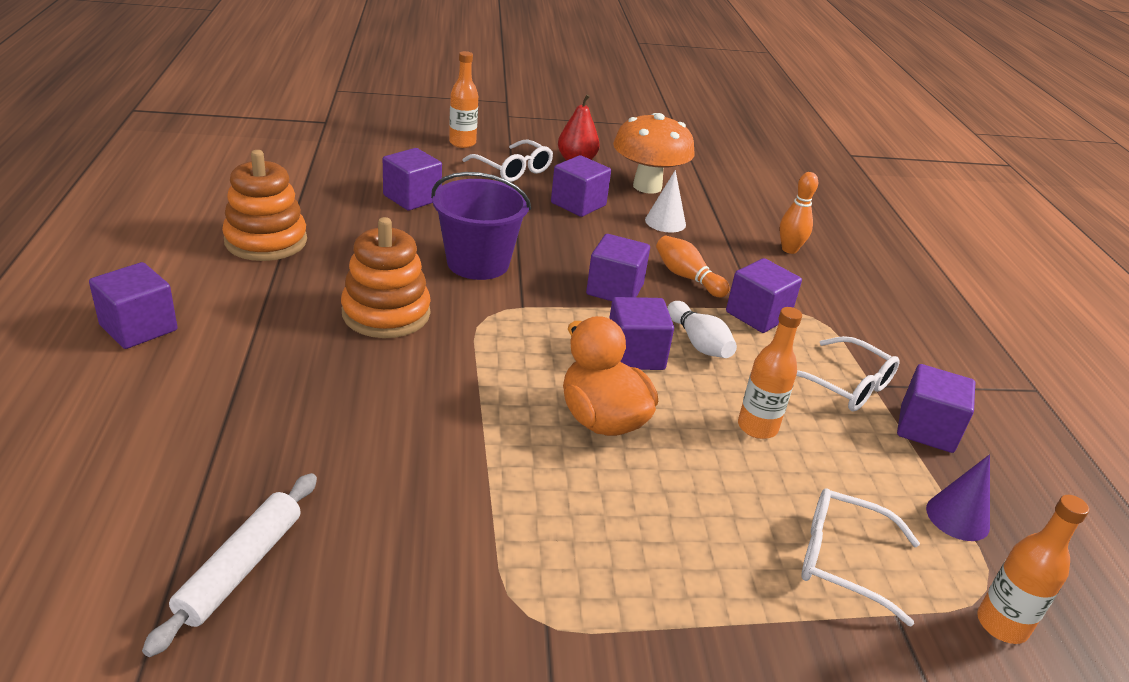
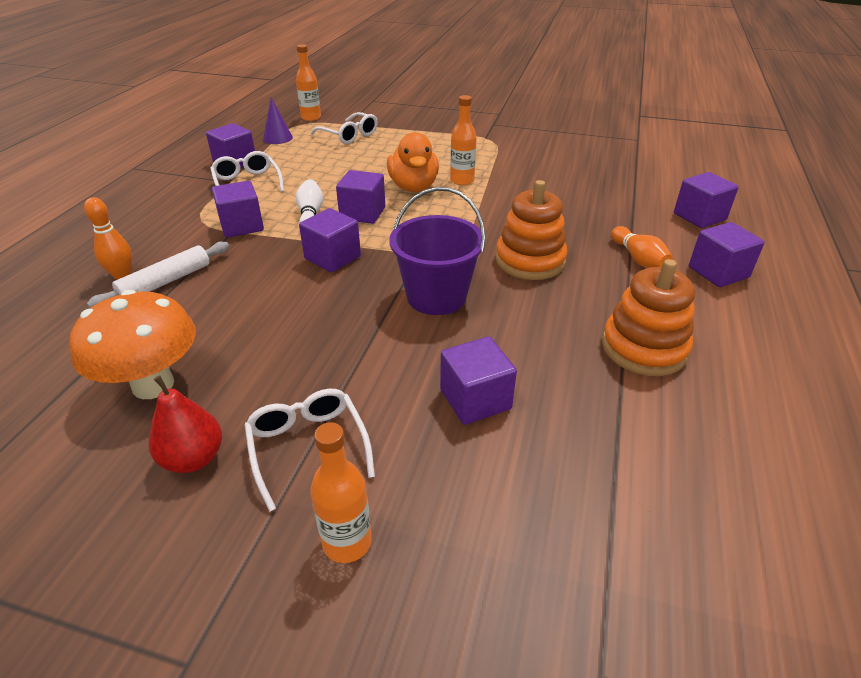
camera: 155 degrees left, 5 degrees up
(240, 567) = (608, 163): white rolling pin -> white rolling pin (166, 282)
(578, 204) = (274, 363): purple cube -> purple cube (699, 216)
(665, 222) = (202, 323): white cone -> none
(687, 277) = (258, 260): orange bowling pin -> orange bowling pin (638, 259)
(757, 427) = (328, 174): orange bottle -> orange bottle (462, 180)

